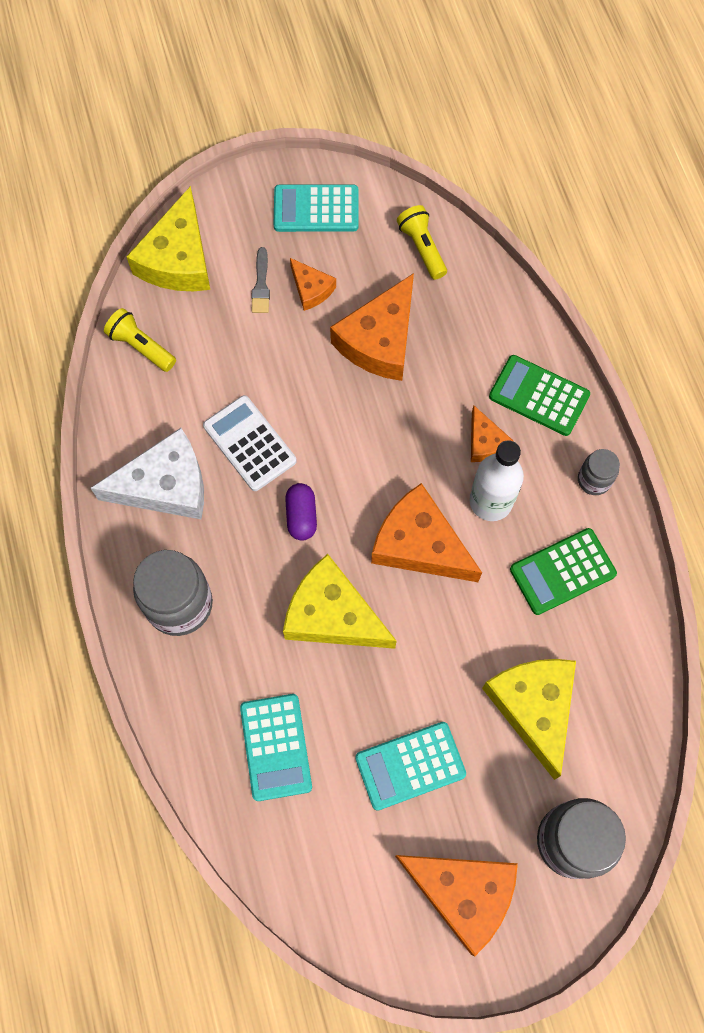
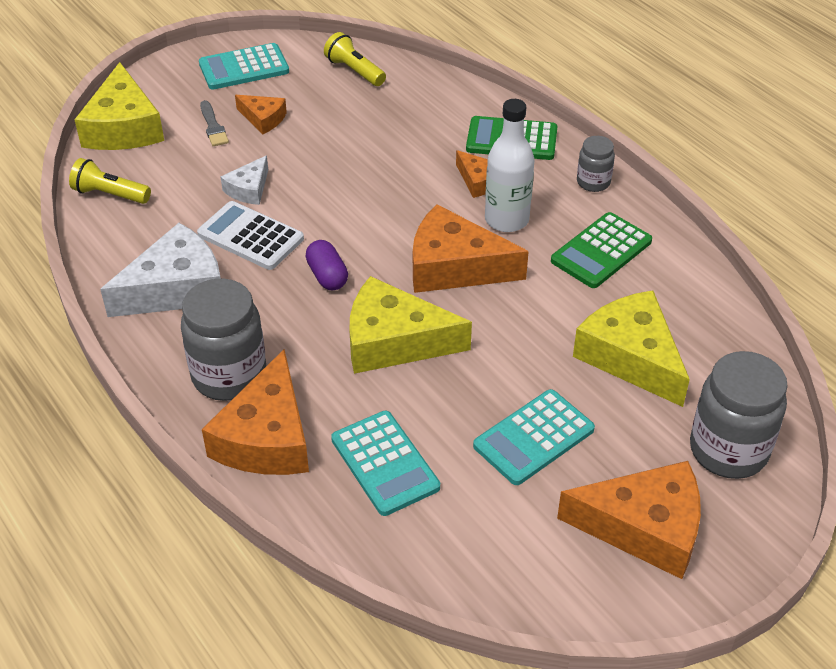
camera: 20 degrees left, 25 degrees down
(267, 381) = (249, 189): none -> white cheese
(380, 340) = (345, 137): orange cheese -> orange cheese (267, 437)

